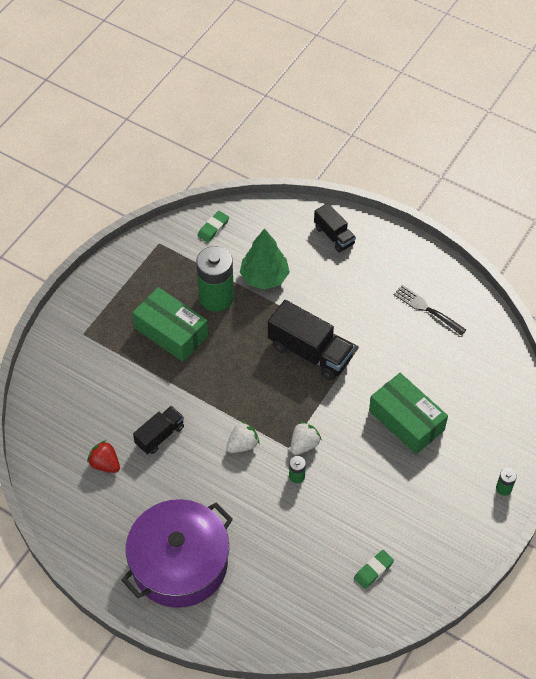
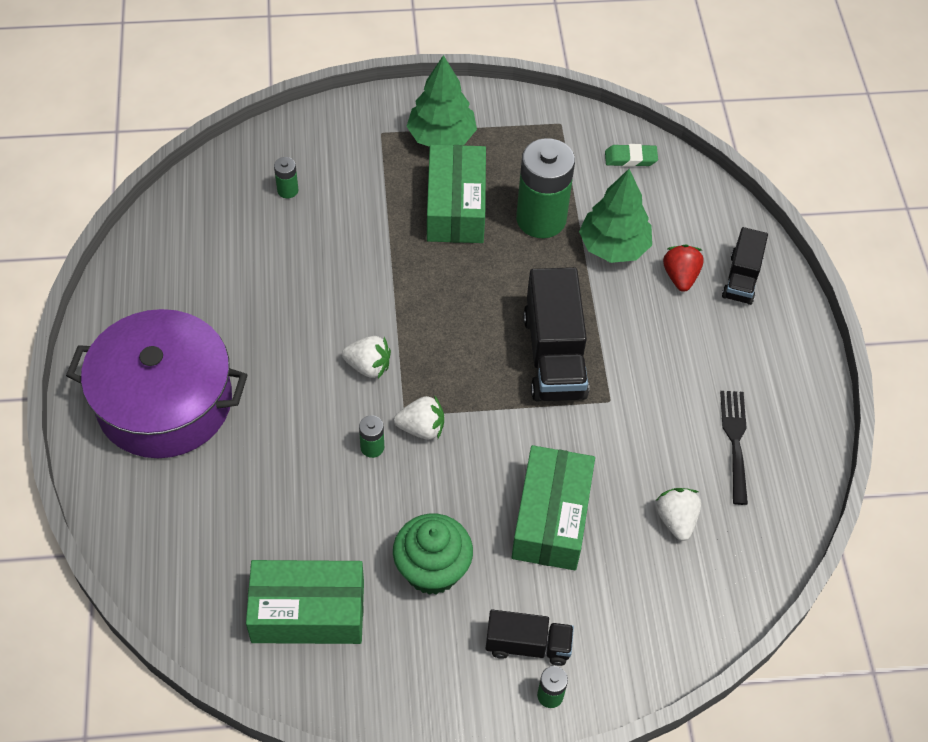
camera: 50 degrees right, 0 degrees up
(82, 408) = (287, 190): none -> green battery
(105, 464) = (235, 254): red strawberry -> red strawberry (680, 276)
(115, 306) = (441, 137): none -> green tree
(160, 435) = (313, 280): black truck -> black truck (528, 645)
(373, 570) = (308, 611): green eraser -> green box
(394, 495) = (432, 570): none -> green cupcake
(450, 366) = (676, 520): none -> white strawberry

